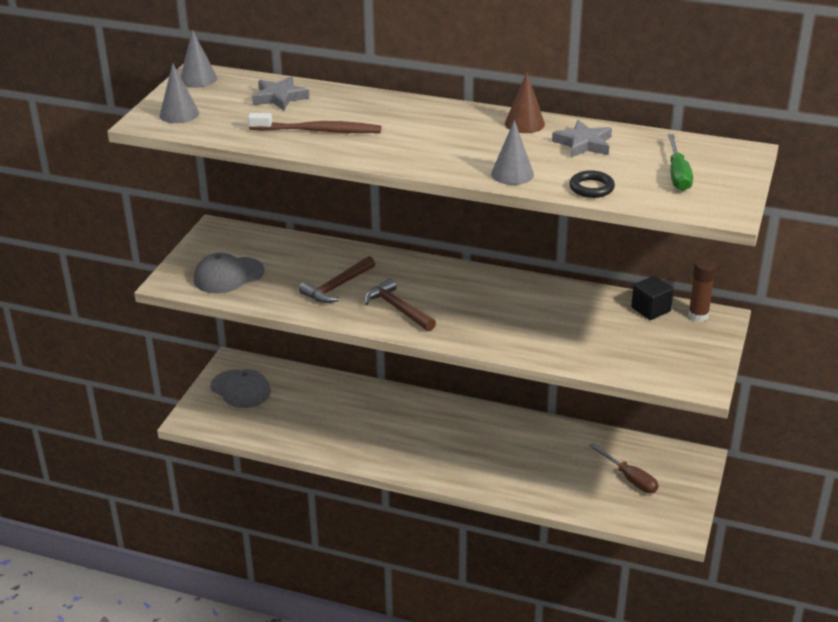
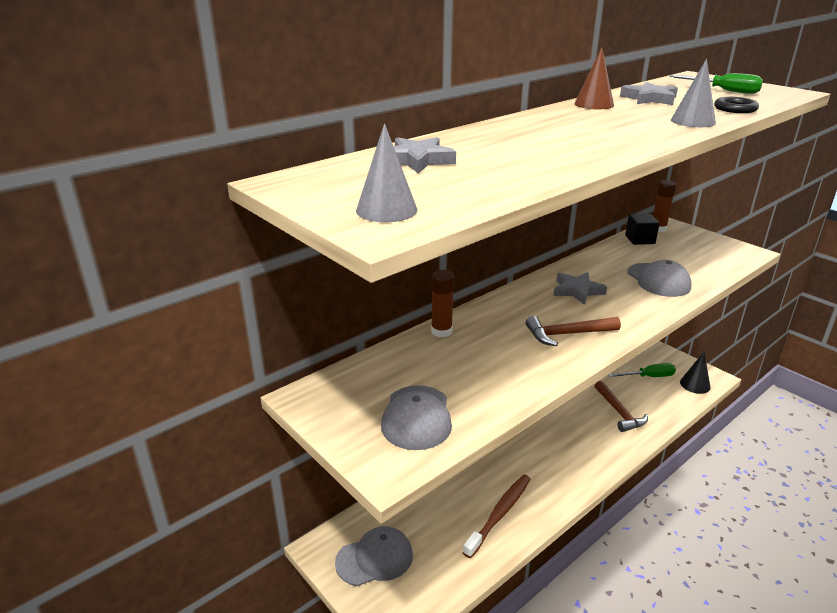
camera: 60 degrees left, 5 degrees down
(198, 79) = (297, 184): grey cone -> none
(318, 131) = (527, 160): brown toothbrush -> brown toothbrush (499, 514)
(337, 287) = (502, 355): brown hammer -> brown hammer (619, 412)
(346, 252) = (441, 331): none -> brown glue stick
(484, 297) = (577, 291): none -> grey star
(557, 337) = (658, 280): none -> grey cap
(630, 479) = (649, 377): brown screwdriver -> green screwdriver
(650, 516) = (695, 384): none -> black cone

